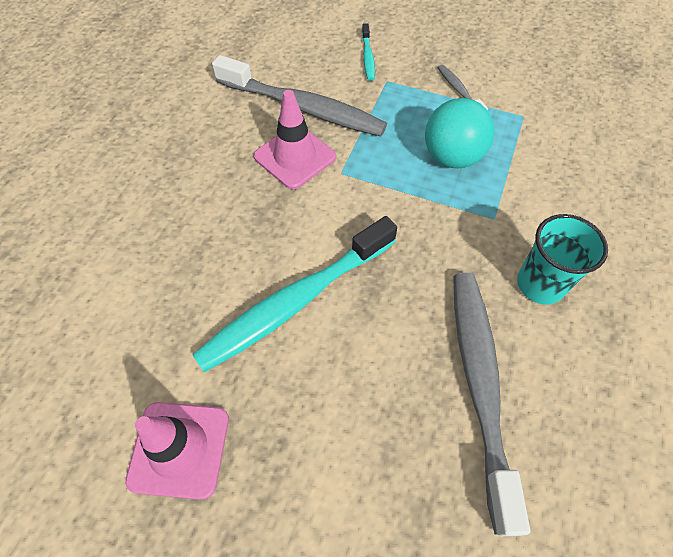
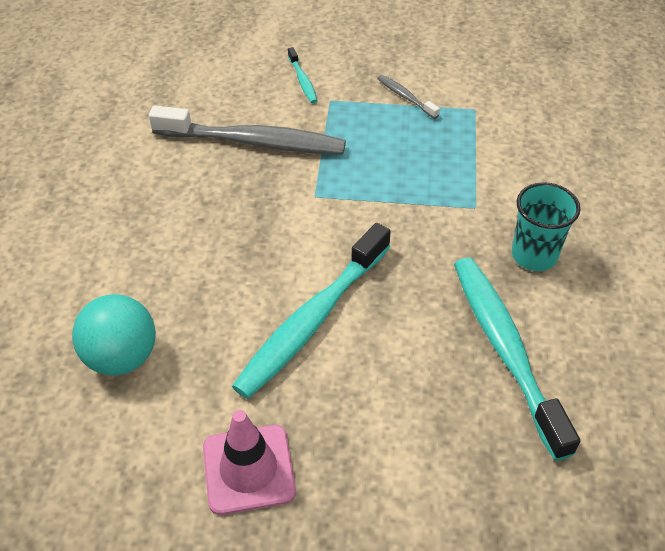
camera: 15 degrees left, 10 degrees down
(295, 157) = (262, 190): pink traffic cone -> none
(452, 157) = (418, 160): turquoise ball -> turquoise ball (122, 357)
(479, 383) = (505, 349): grey toothbrush -> turquoise toothbrush

